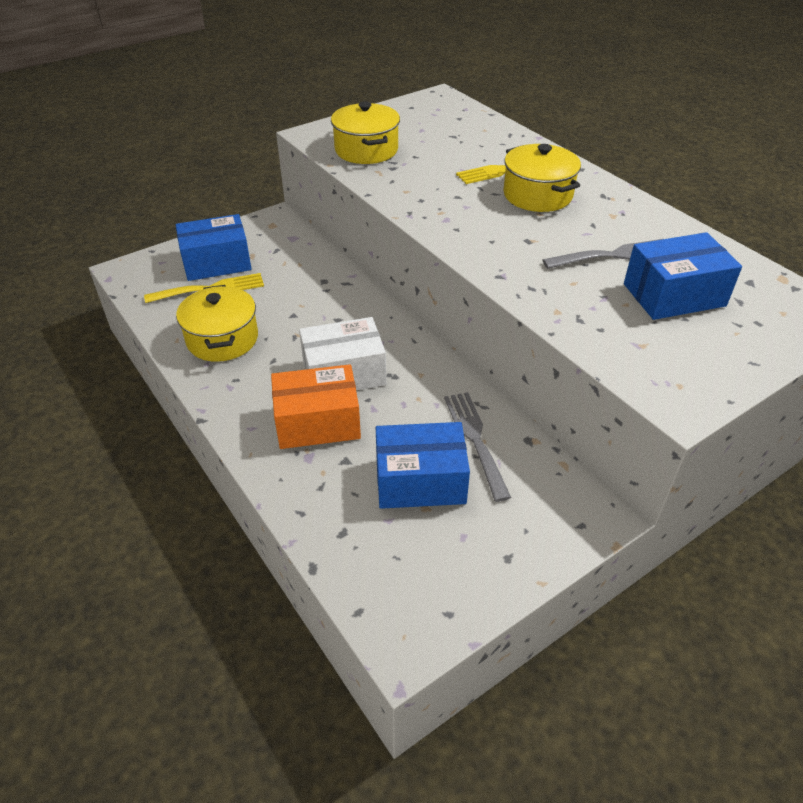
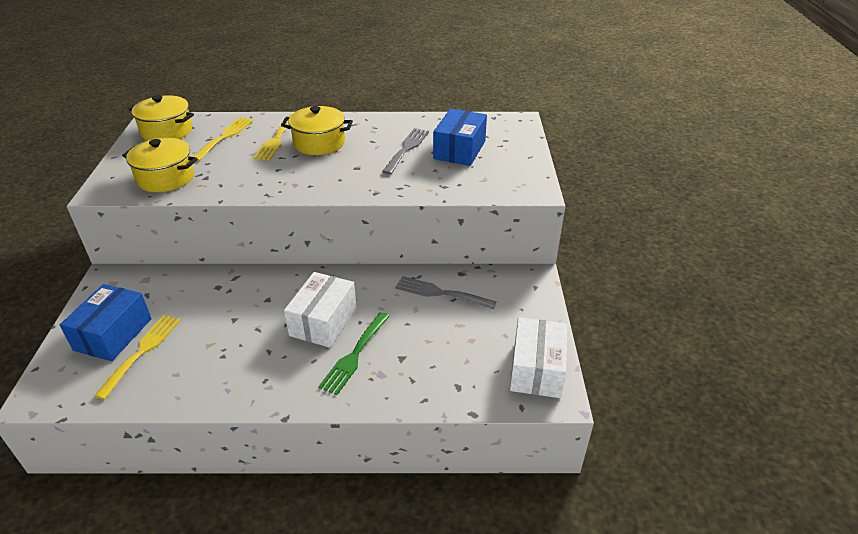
camera: 55 degrees left, 5 degrees down
(222, 339) = (211, 369): yellow pot -> yellow pot (167, 131)
(317, 422) = (354, 355): orange box -> green fork
(420, 481) = (449, 332): blue box -> none
(433, 598) = (536, 369): none -> white box
(469, 141) = (225, 137): none -> yellow fork

